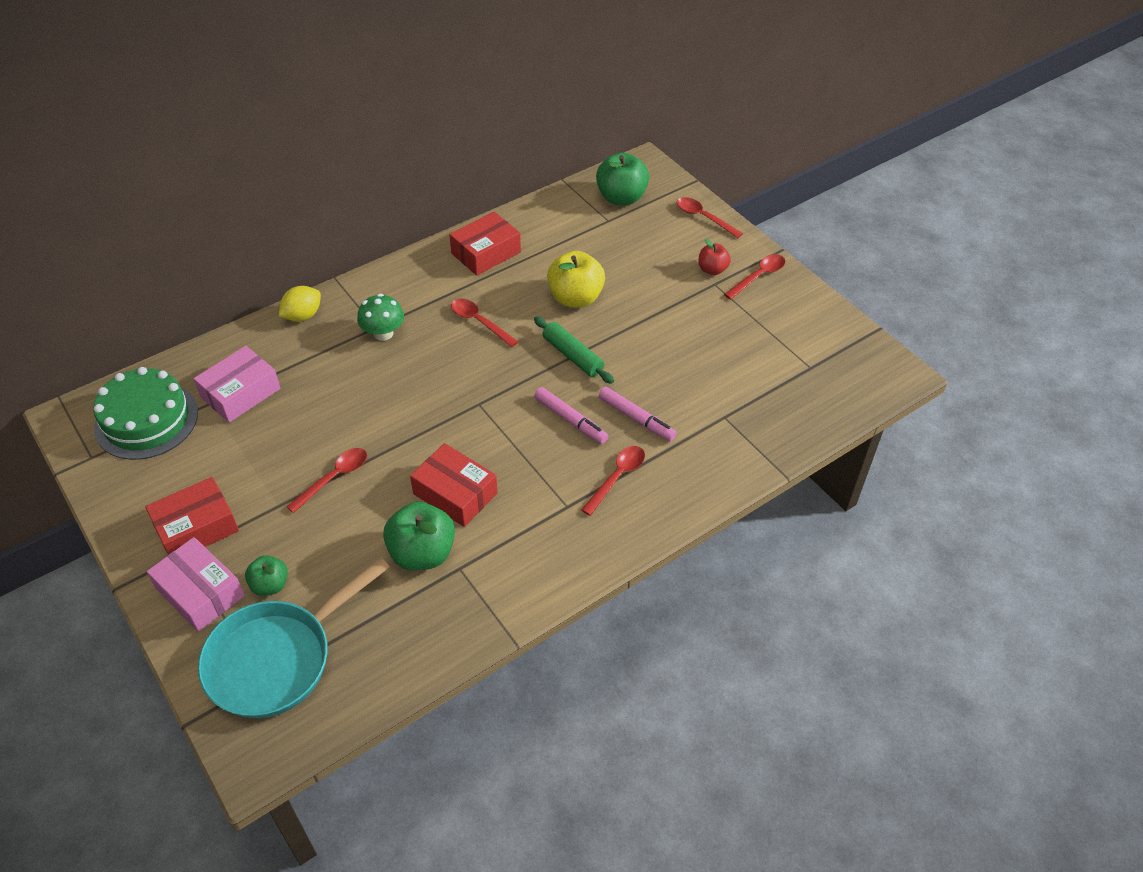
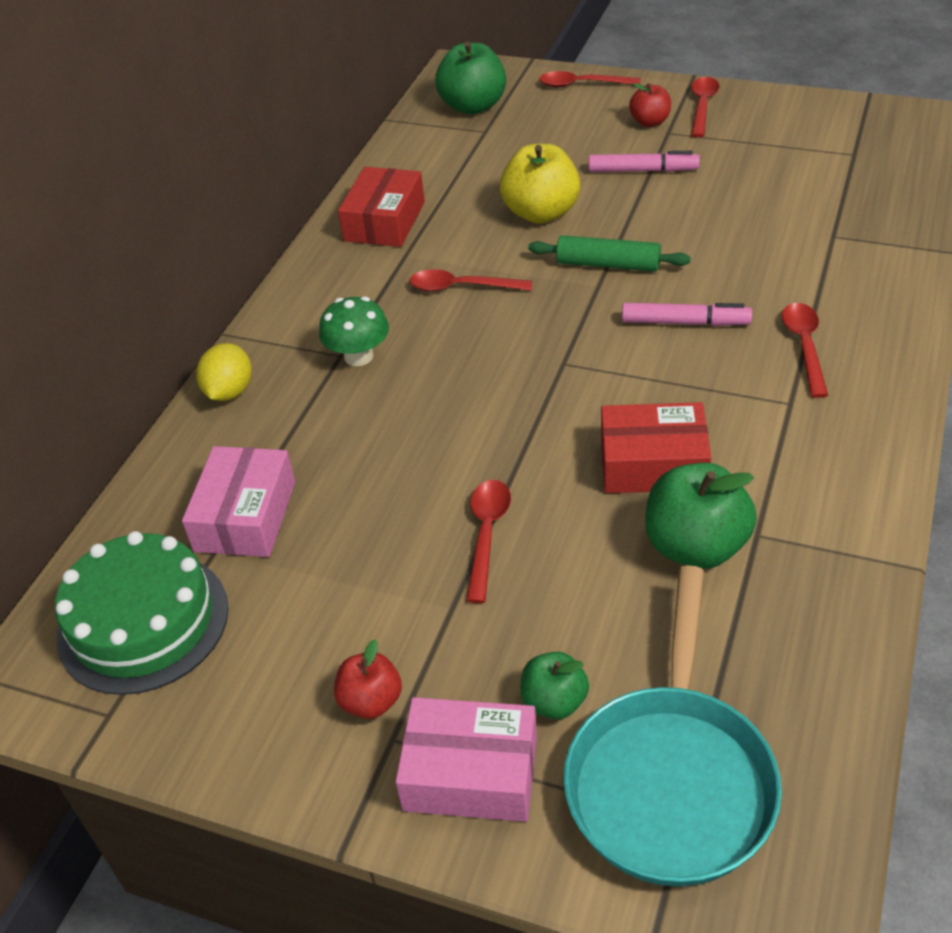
camera: 30 degrees left, 5 degrees down
(196, 528) = (371, 701): red box -> red apple
(636, 418) = (751, 284): pink marker -> pink marker (642, 170)

